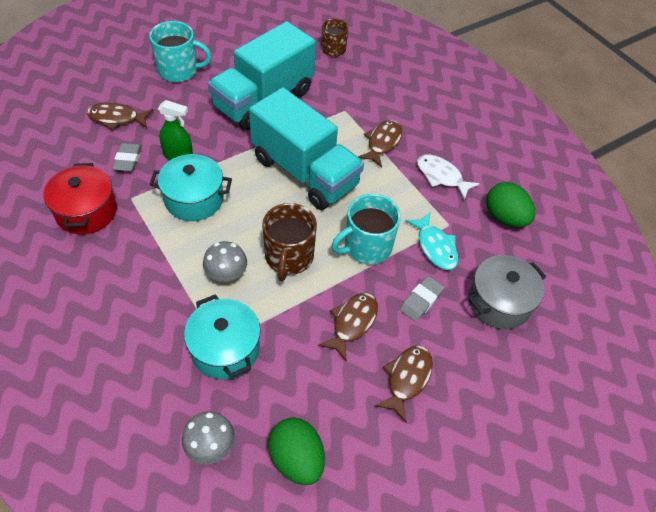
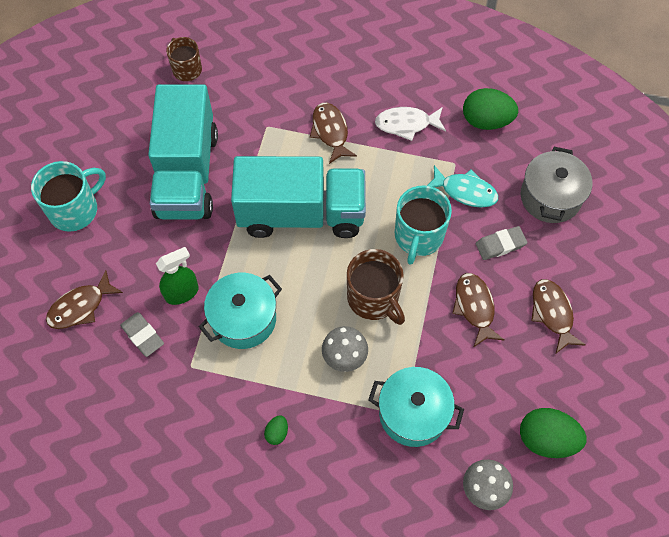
camera: 40 degrees left, 10 degrees up
(86, 211) = (169, 413): red pot -> none
(128, 279) = (277, 433): none -> green egg
(421, 300) = (500, 245): grey eraser -> grey eraser turned 75 degrees clockwise

